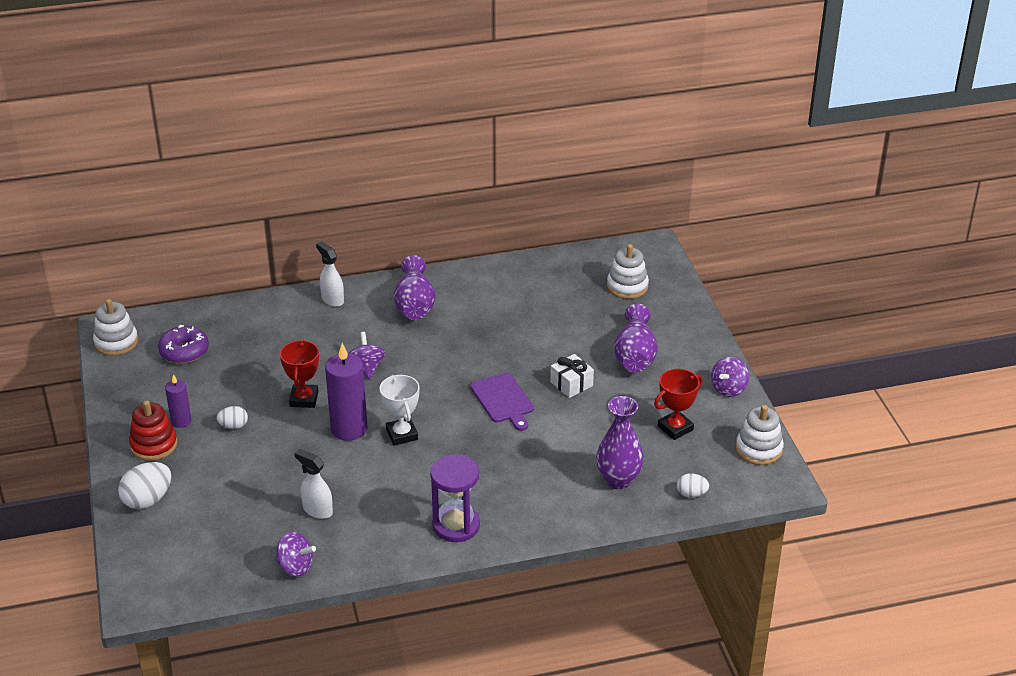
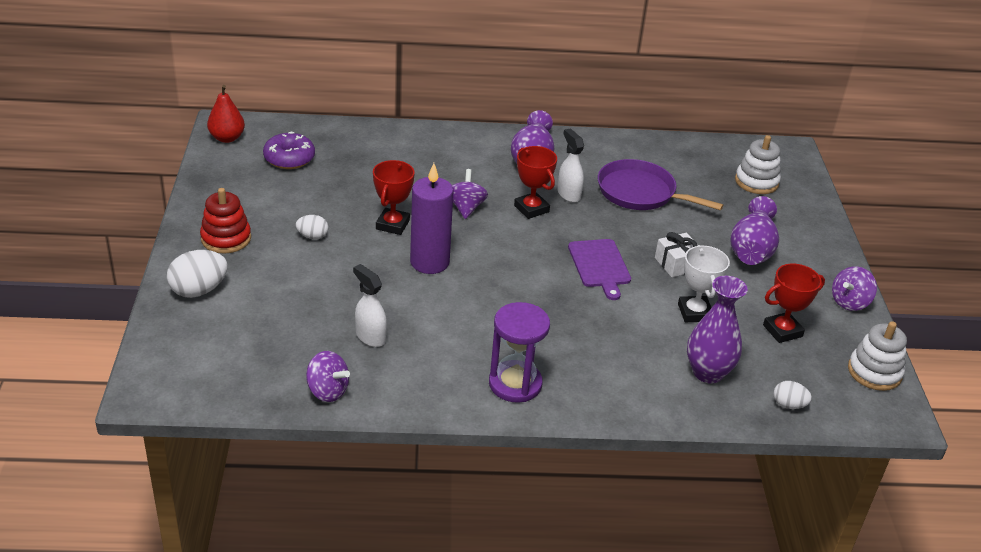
camera: 10 degrees right, 0 degrees up
(116, 342) = (227, 138): white stacking toy -> red pear
(181, 421) = (262, 221): purple candle -> none
(332, 299) = (451, 139): white spray bottle -> white spray bottle (568, 194)
(402, 434) = (483, 278): white trophy -> white trophy (694, 312)
(427, 356) = (531, 209): none -> red trophy
(523, 319) = (640, 192): none -> purple pan

